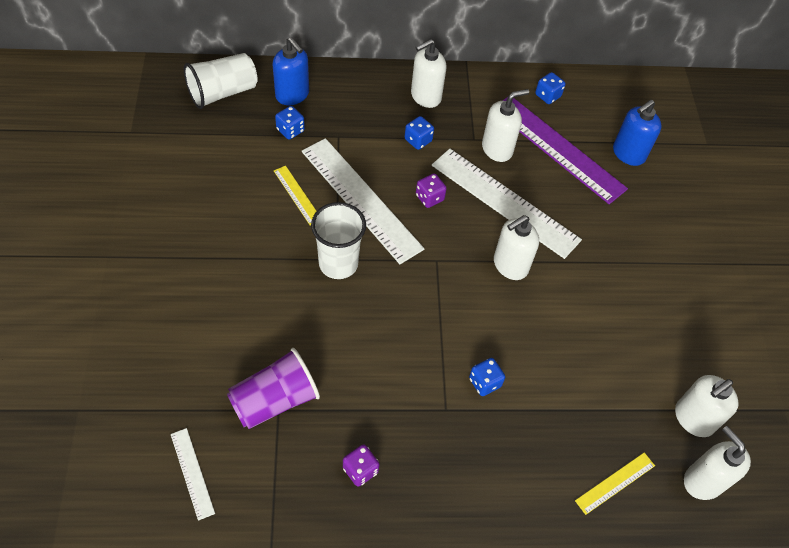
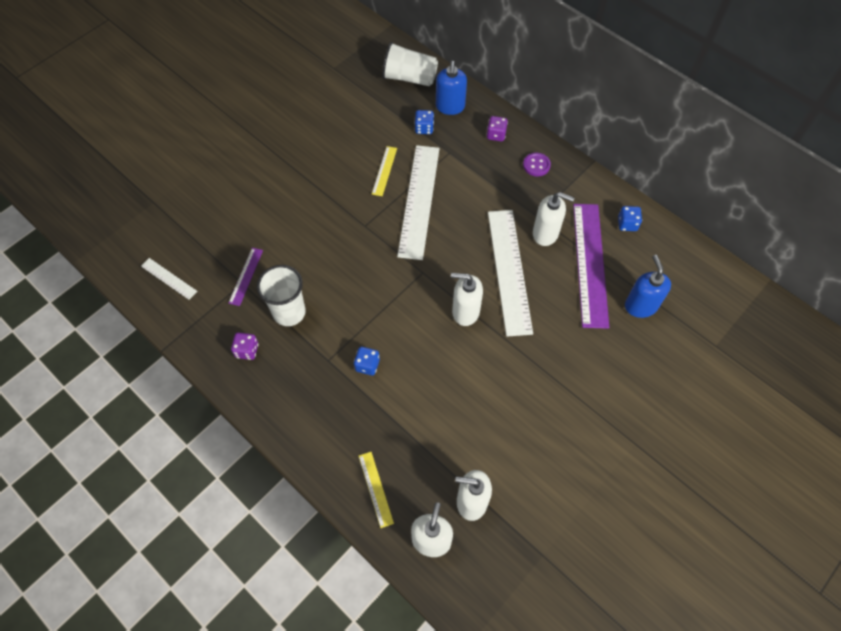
camera: 50 degrees right, 5 degrees up
(192, 473) = (169, 278): white ruler -> white ruler turned 75 degrees counterclockwise
(275, 400) = (246, 276): purple cup -> purple ruler
(338, 263) = (362, 229): white cup -> white cup (289, 312)
(418, 140) = (497, 190): blue dice -> none
(425, 96) = (536, 165): white soap dispenser -> purple button
(429, 198) = (462, 231): purple dice -> purple dice (496, 135)
(615, 483) = (375, 489): yellow ruler -> yellow ruler turned 60 degrees clockwise
(628, 154) = (640, 306): blue soap dispenser -> blue soap dispenser turned 75 degrees clockwise

